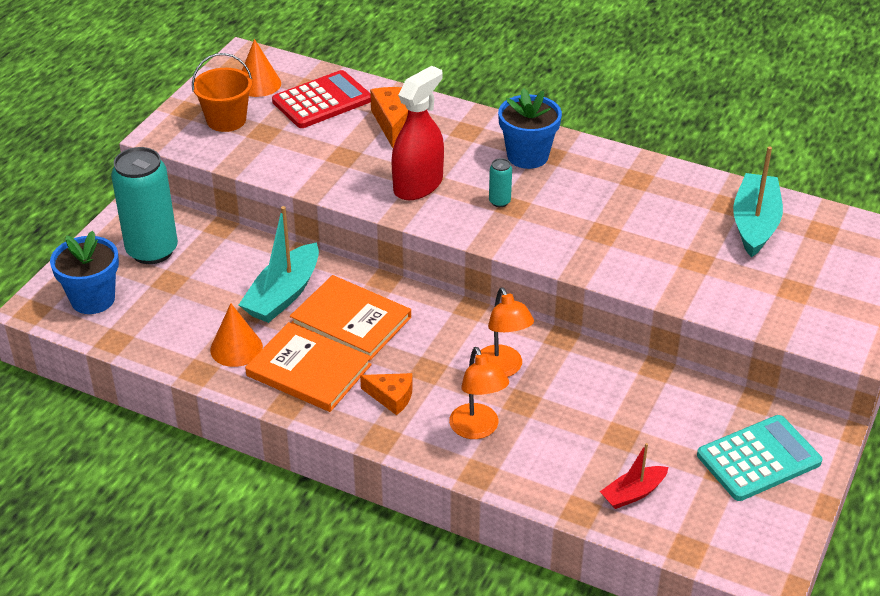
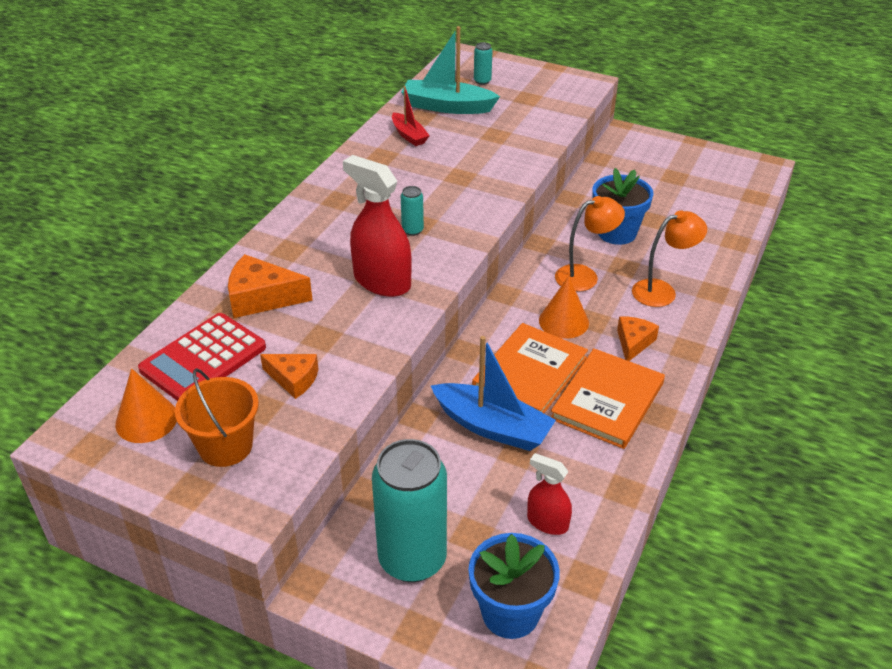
camera: 90 degrees left, 0 degrees up
(172, 323) = (547, 522): none -> red spray bottle
(236, 348) = (583, 460): orange cone -> orange cone (563, 321)
(283, 294) = (492, 427): turquoise boat -> blue boat
(293, 145) = (293, 379): none -> orange cheese
(322, 101) = (203, 359): red calculator -> red calculator turned 105 degrees counterclockwise
(527, 156) = (339, 212): blue flower pot -> blue flower pot (616, 233)
(633, 493) = (709, 216): red boat -> red boat (409, 135)
(758, 459) = (658, 161): turquoise calculator -> none
(828, 252) = (482, 81): none -> turquoise can

